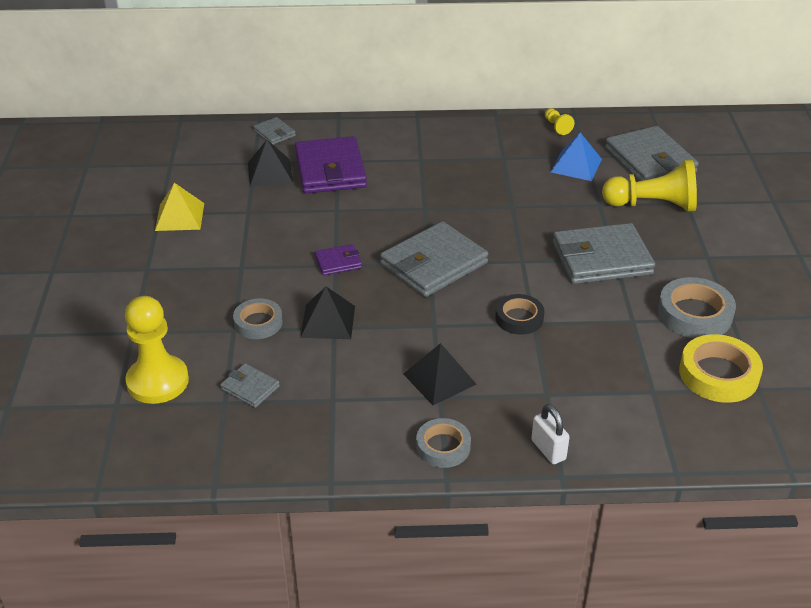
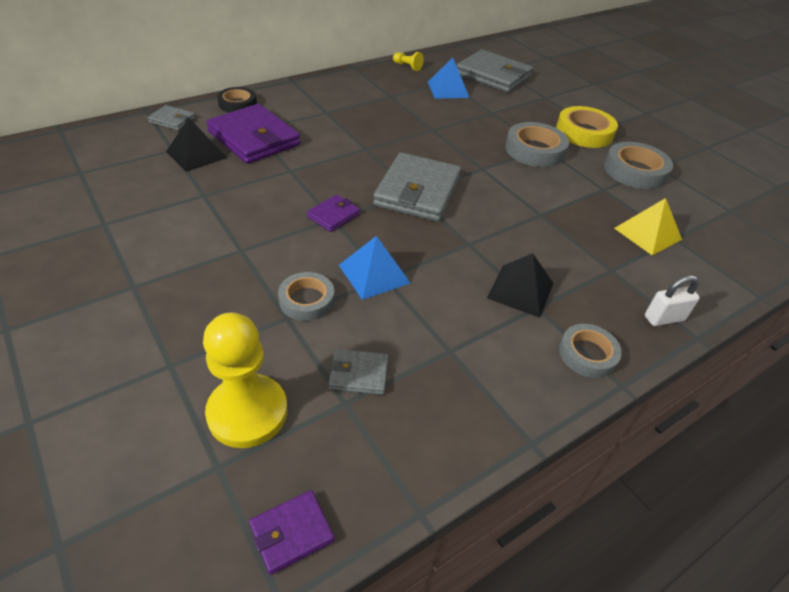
camera: 35 degrees left, 5 degrees up
(130, 459) = (292, 533): none -> purple wallet
(180, 216) = (131, 220): yellow pyramid -> yellow pyramid (647, 233)
(328, 321) = (374, 274): black pyramid -> blue pyramid
(519, 318) = (527, 214): black tape -> black tape (237, 104)
(548, 450) = (664, 318): white padlock -> white padlock turned 45 degrees counterclockwise
(601, 258) = (534, 150): grey wallet -> grey tape
(652, 205) = (526, 104): yellow pawn -> none
(718, 374) = (697, 209): yellow tape -> yellow tape (584, 132)

